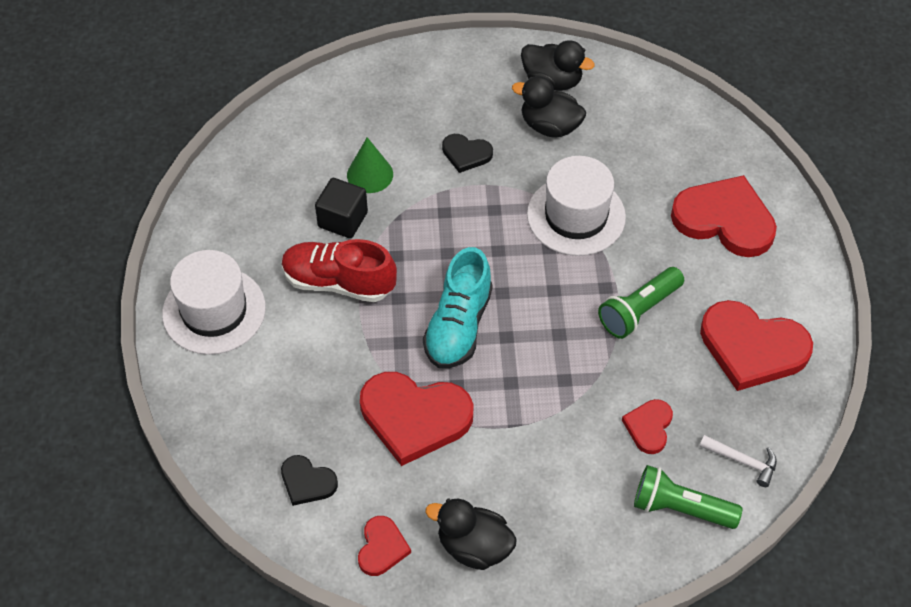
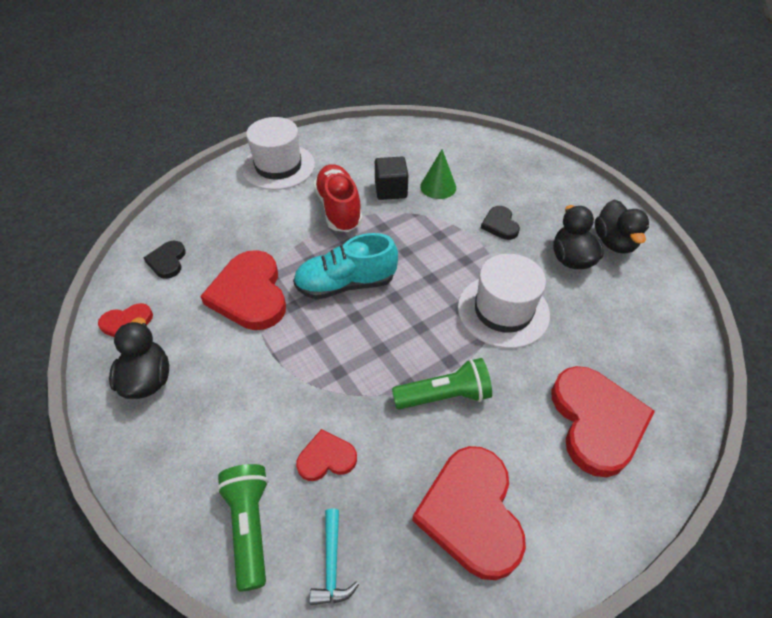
camera: 60 degrees right, 5 degrees down
(639, 310) = (444, 396): green flashlight -> green flashlight turned 150 degrees clockwise
(742, 461) = (332, 564): white hammer -> turquoise hammer

